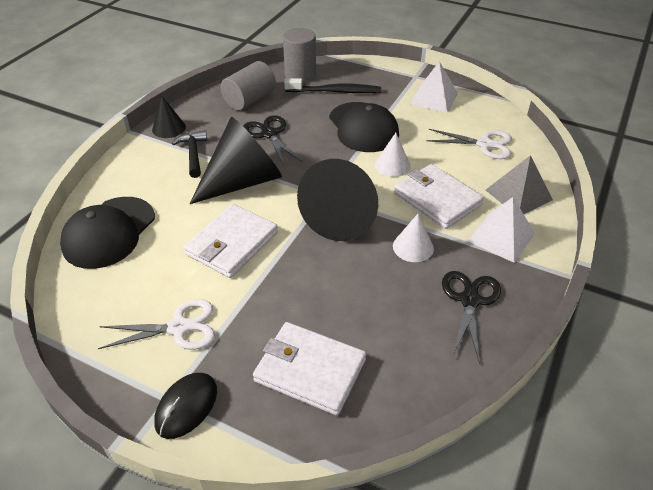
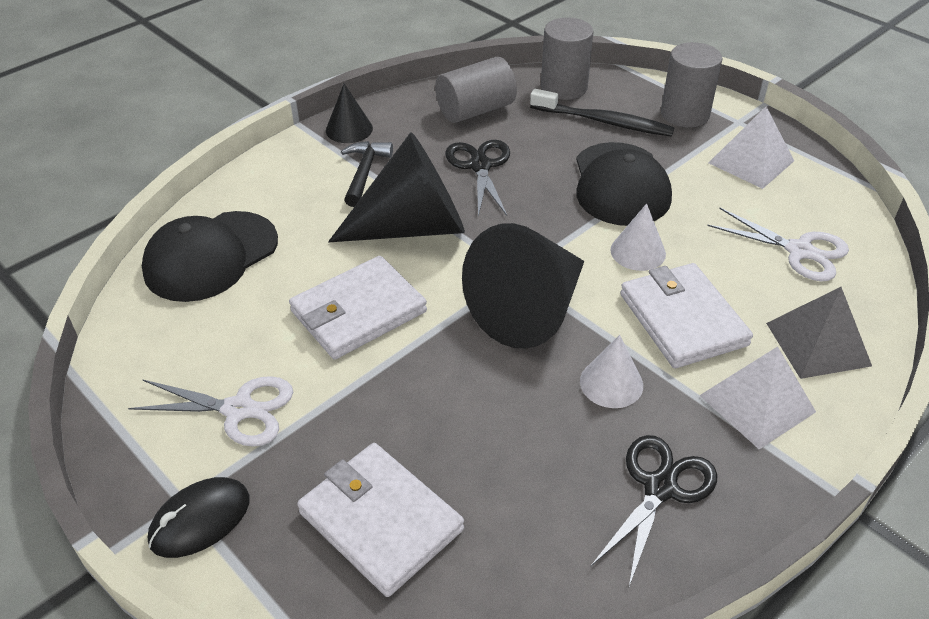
camera: 20 degrees right, 0 degrees up
(382, 78) = (685, 114): none -> grey cylinder

